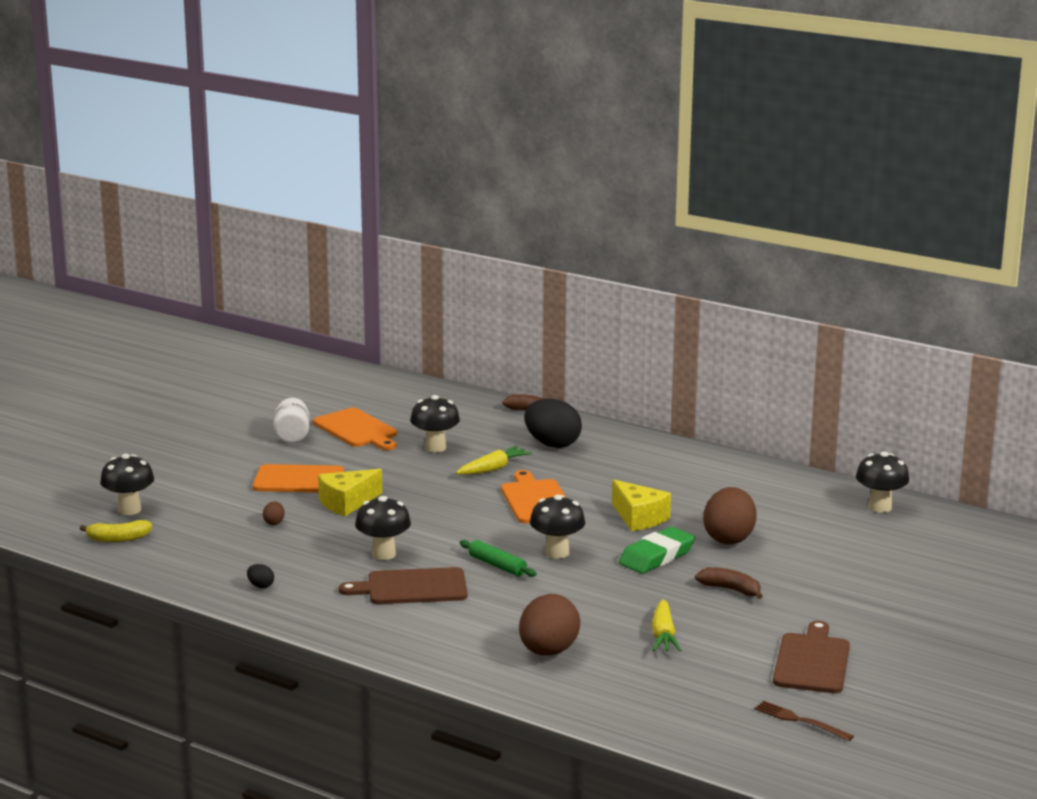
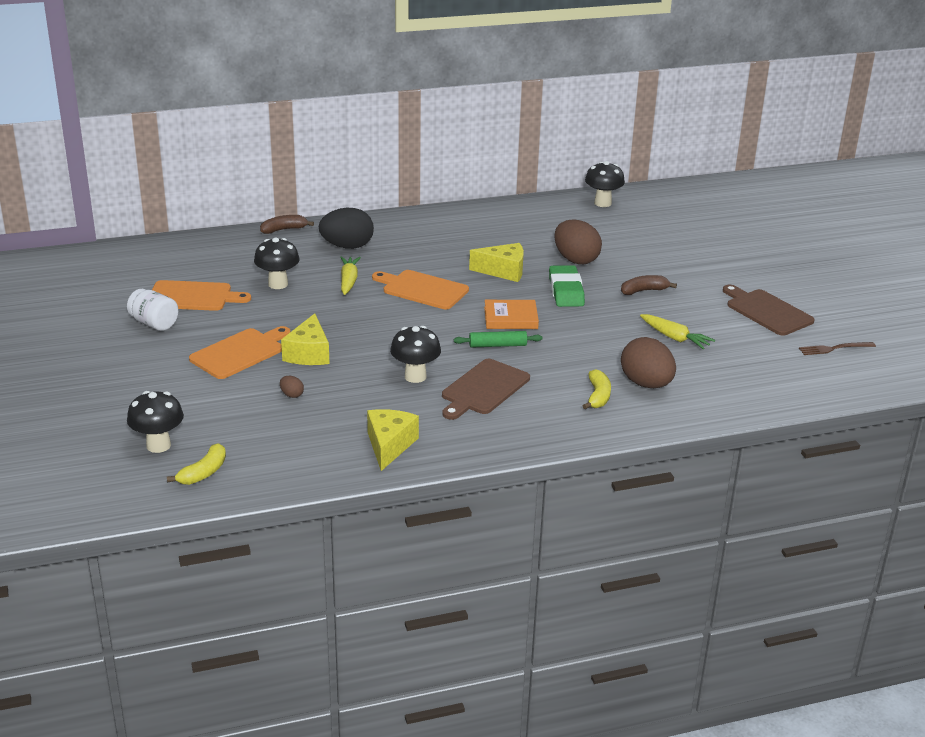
camera: 50 degrees left, 10 degrees up
(260, 586) = (389, 445): black egg -> yellow cheese
(486, 638) = (598, 396): none -> yellow banana
(557, 553) = (510, 318): black mushroom -> orange book

